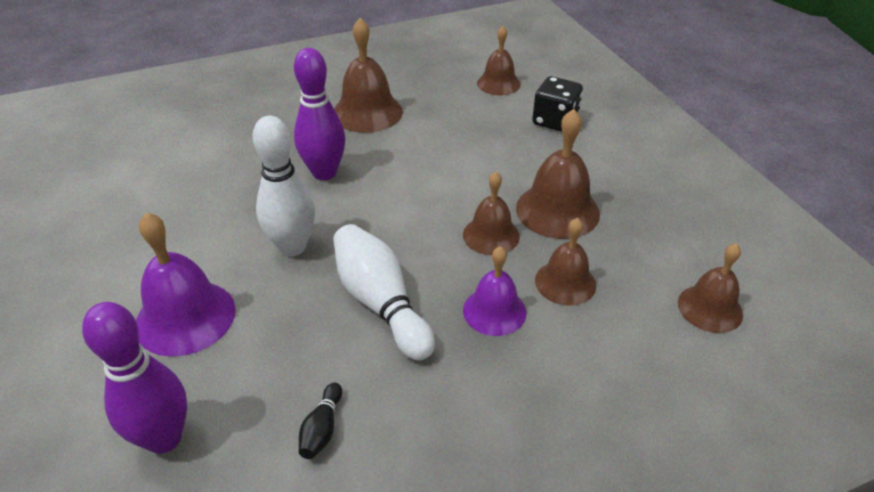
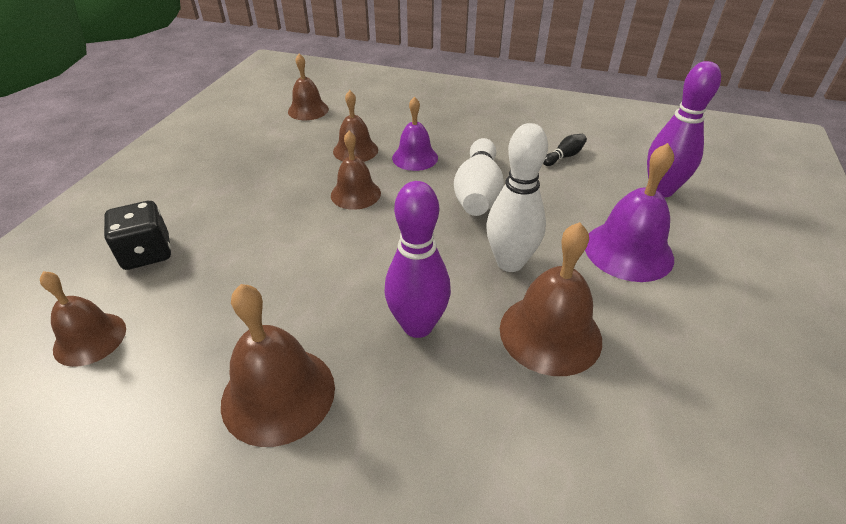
camera: 140 degrees left, 0 degrees up
(557, 210) = (288, 185): brown bell -> brown bell (550, 333)

